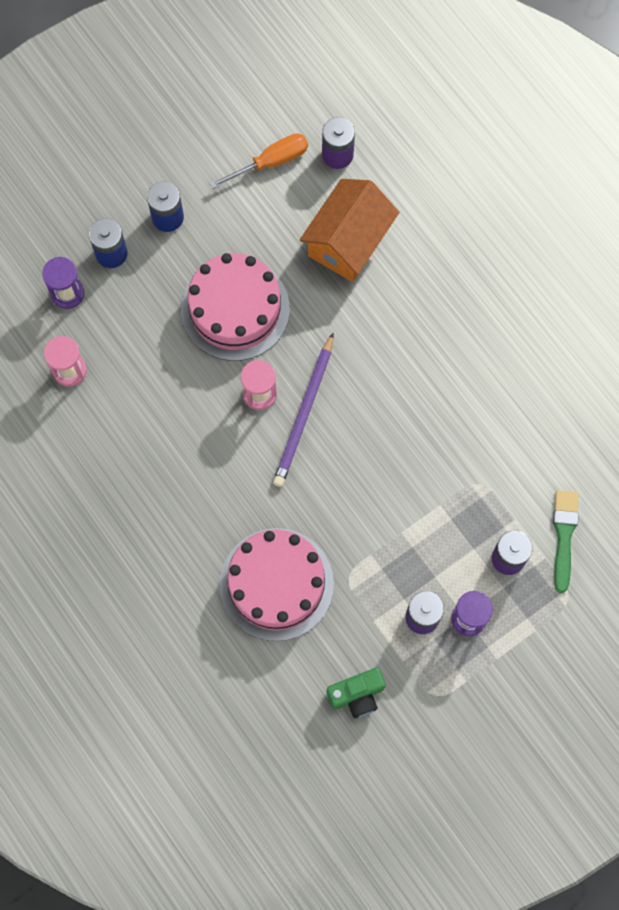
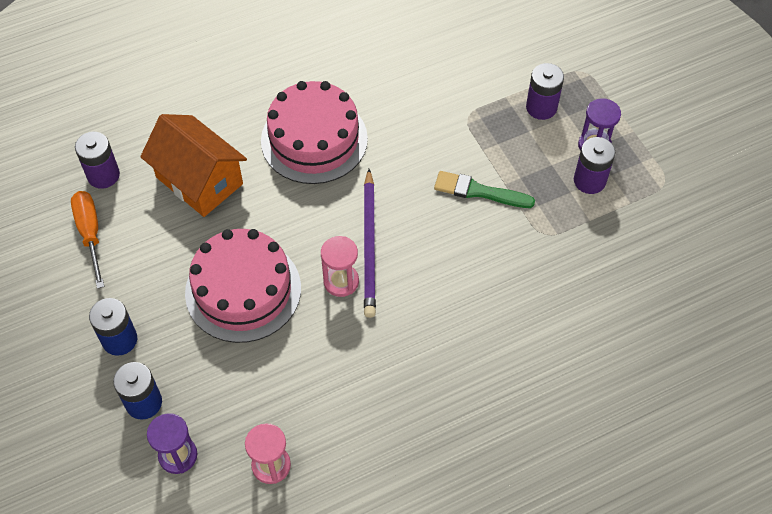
camera: 80 degrees left, 15 degrees down
(276, 584) = (543, 296): pink cake -> pink cake (314, 139)
(304, 412) = (369, 245): purple pencil -> purple pencil turned 60 degrees clockwise
(357, 695) = (660, 244): green camera -> none
(564, 535) = (526, 64): green brush -> green brush (479, 191)

